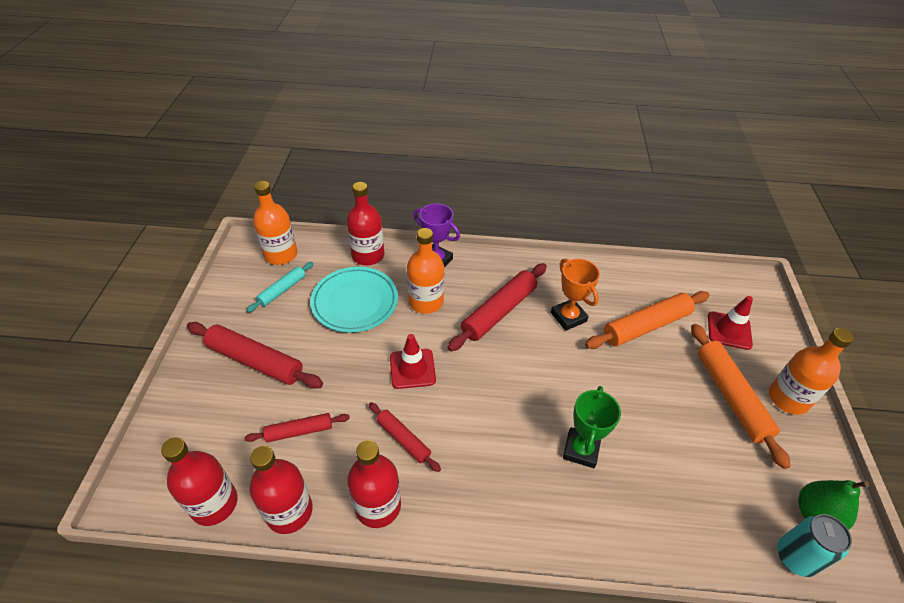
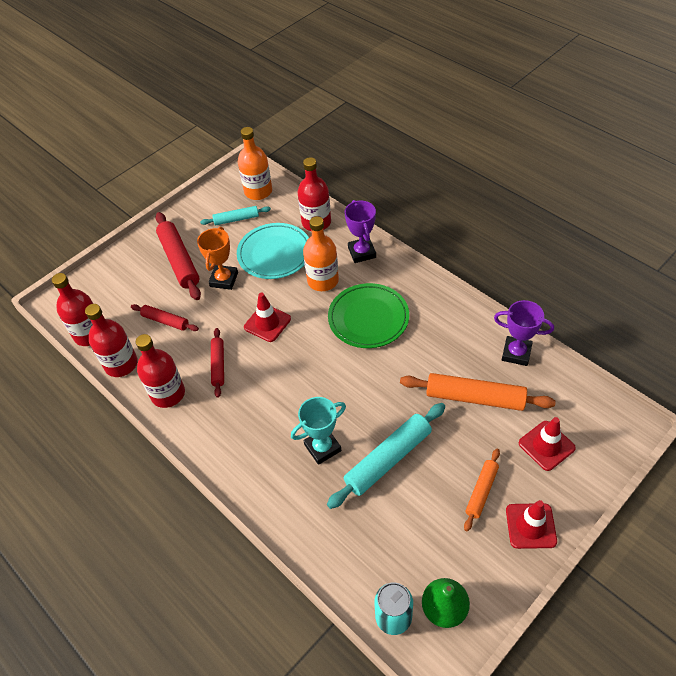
camera: 45 degrees right, 5 degrees up
(499, 312) = (368, 318): red rolling pin -> green plate
(568, 317) = (418, 353): orange trophy -> orange trophy (224, 279)
(581, 450) = (322, 447): green trophy -> turquoise trophy
(635, 275) = (516, 353): none -> purple trophy
(641, 420) = (388, 459): none -> turquoise rolling pin
(731, 396) = (481, 491): orange rolling pin -> orange rolling pin, size x0.57
(788, 398) = (530, 526): orange bottle -> red traffic cone

